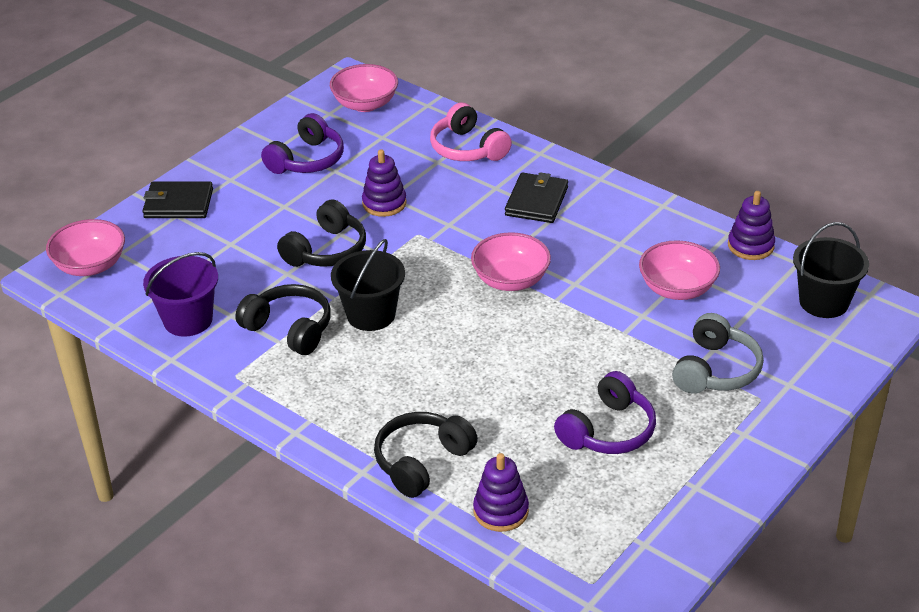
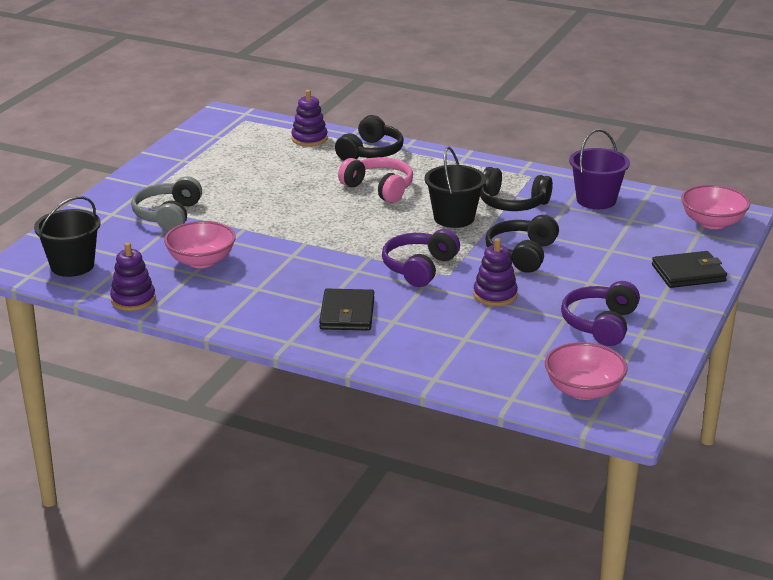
camera: 165 degrees right, 10 degrees down
(467, 148) = (440, 355): pink headphones -> pink headphones (379, 188)
(510, 280) = (348, 251): pink bowl -> none
(608, 431) = (246, 178): purple headphones -> purple headphones (419, 268)

